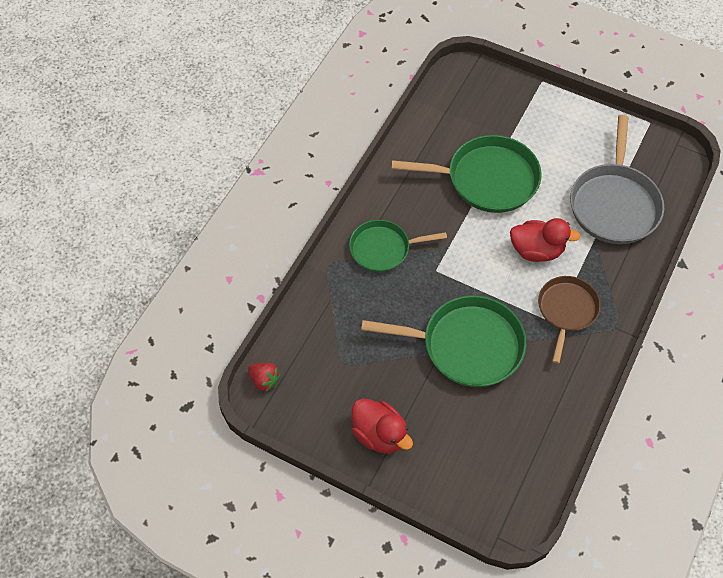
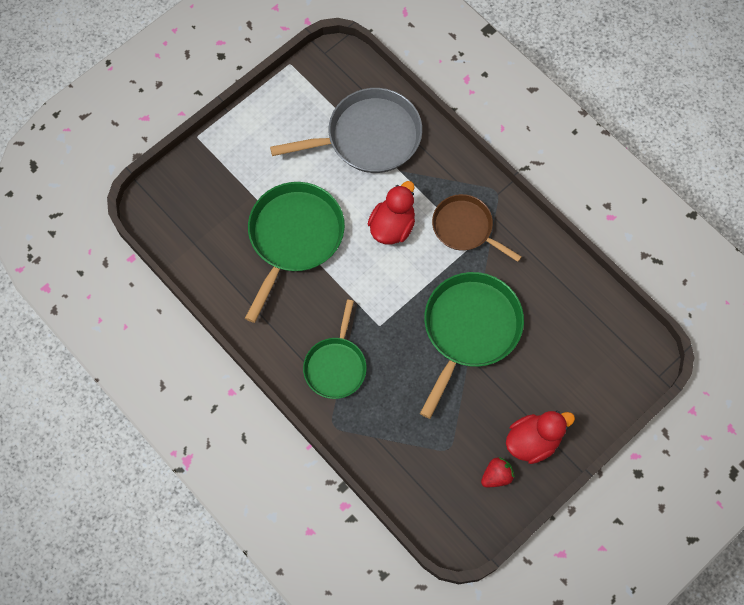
camera: 70 degrees left, 10 degrees up
(264, 380) = (441, 530): red strawberry -> red strawberry (496, 476)
(614, 204) = (369, 137): grey pan -> grey pan turned 45 degrees counterclockwise

